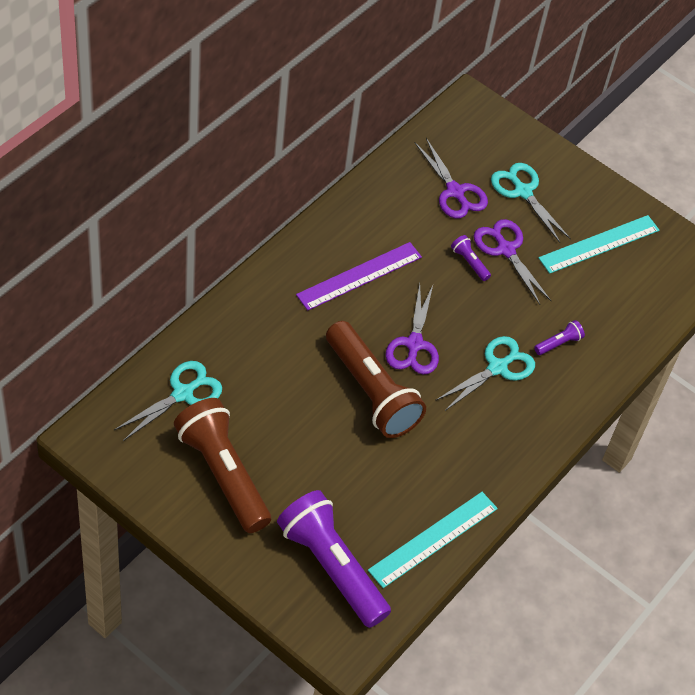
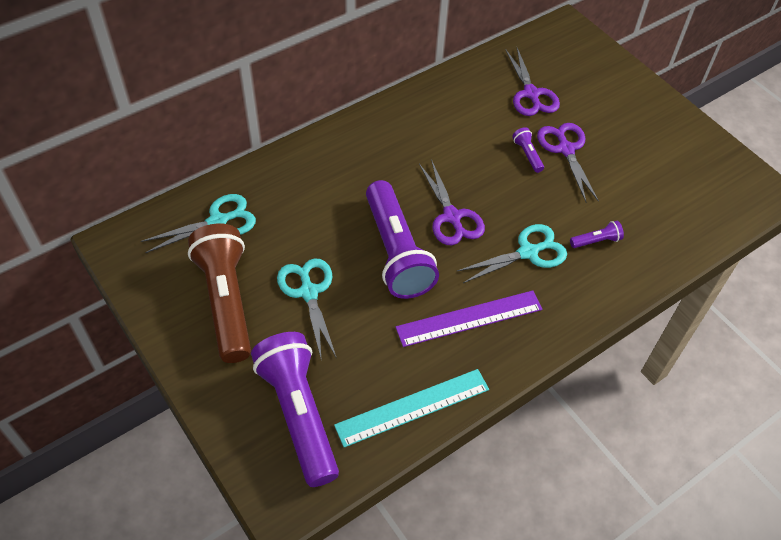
camera: 20 degrees right, 0 degrees up
(359, 276) = (419, 149): purple ruler -> purple ruler (469, 318)
(371, 392) = (396, 252): brown flashlight -> purple flashlight
(414, 344) = (452, 217): purple scissors -> purple scissors turned 45 degrees counterclockwise
(523, 192) = (595, 103): turquoise scissors -> turquoise scissors (309, 292)
(599, 244) = (659, 159): turquoise ruler -> none

